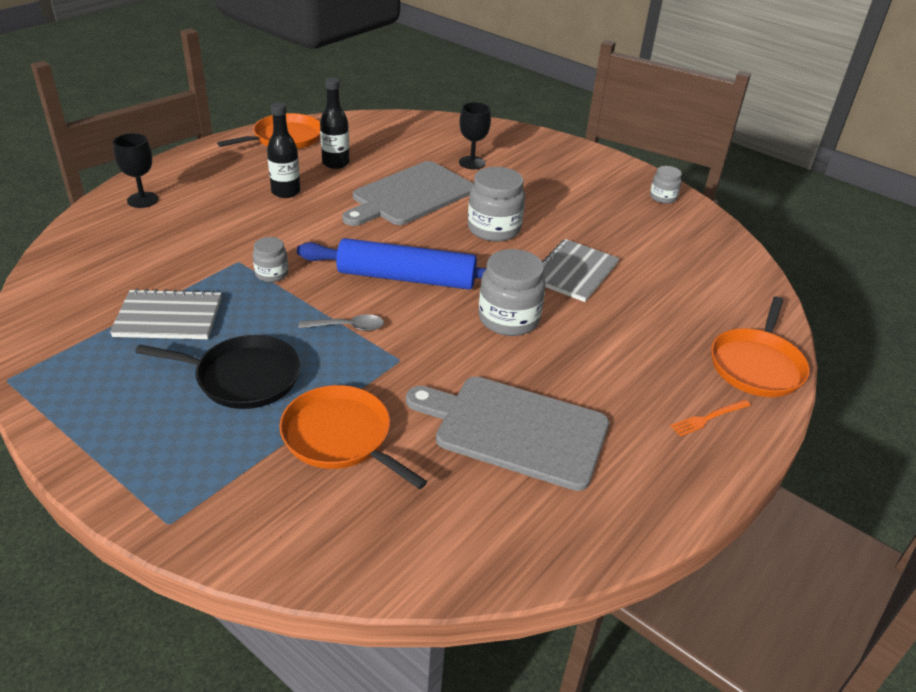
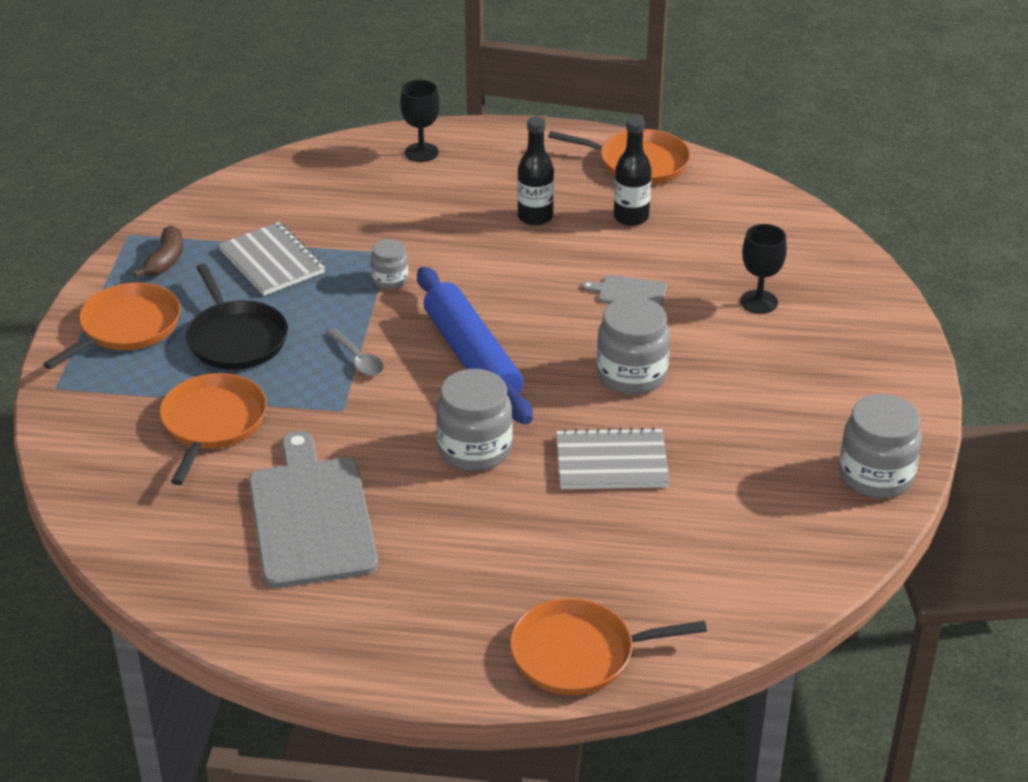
camera: 60 degrees right, 0 degrees up
(79, 373) = (165, 260): none -> brown banana
(141, 436) = (126, 327): none -> orange pan
(410, 195) = (629, 292): grey cutting board -> grey cutting board, size x0.45
(663, 197) = (876, 476): grey jar -> grey jar, size x1.81
(708, 418) = (447, 640): orange fork -> none

